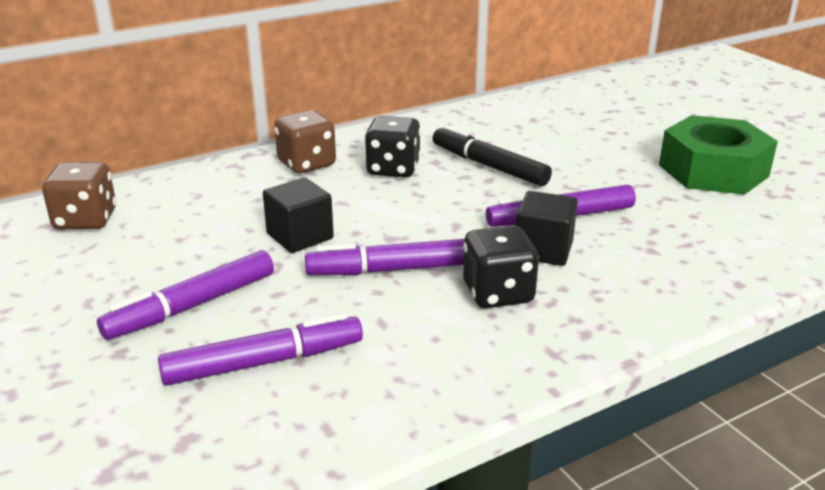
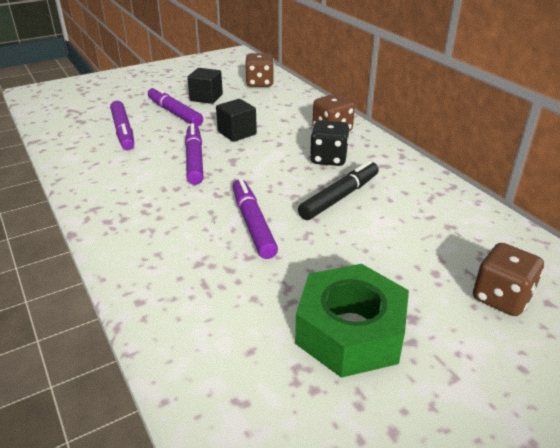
camera: 90 degrees right, 5 degrees up
(498, 293) = (159, 193): black dice -> none
(543, 250) = (207, 213): black cube -> black cube (206, 97)
(635, 111) = (501, 298): none -> brown dice

